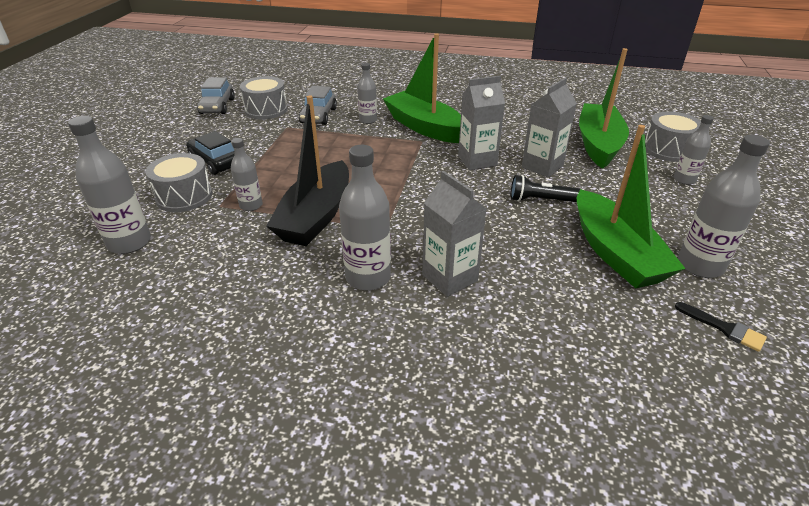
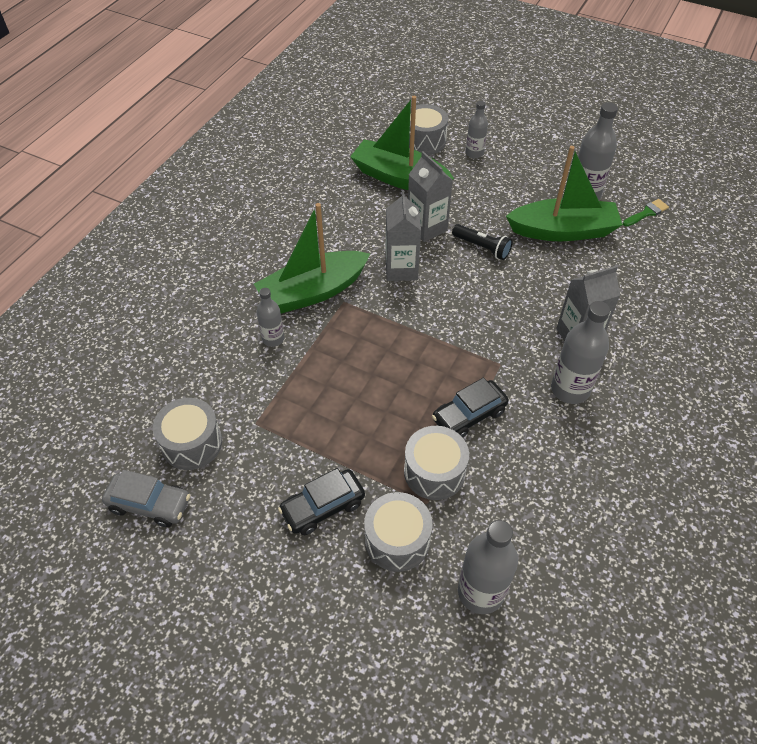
camera: 75 degrees left, 15 degrees up
(251, 205) = (434, 472): grey bottle -> grey drum
(316, 216) = (469, 415): black boat -> black car
(318, 116) = (238, 386): grey car -> none
(540, 200) = (482, 247): black flashlight -> black flashlight turned 75 degrees counterclockwise
(724, 328) = (646, 213): black brush -> green brush

